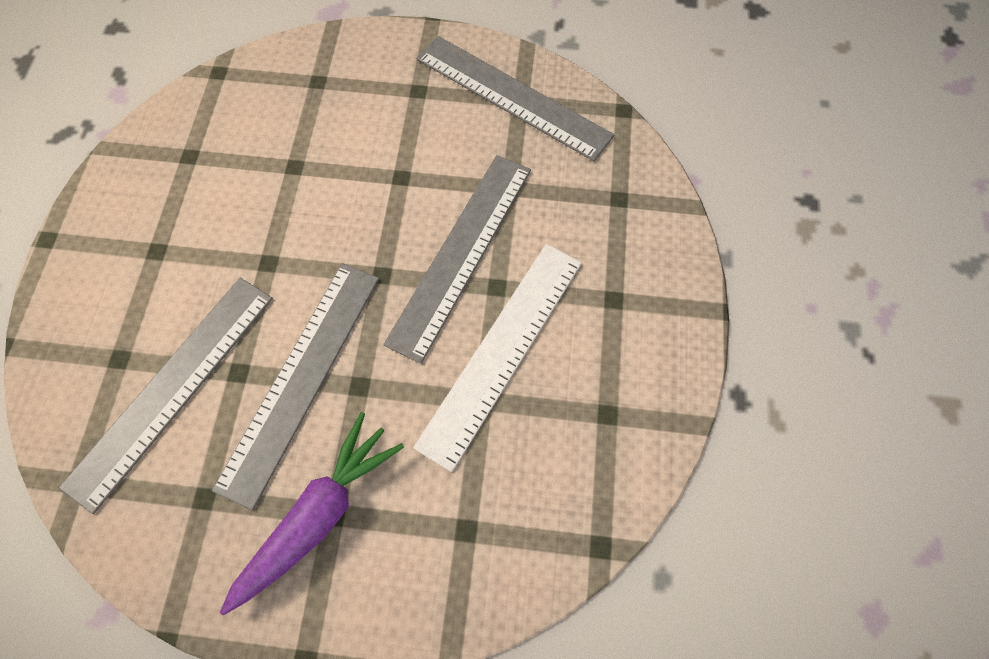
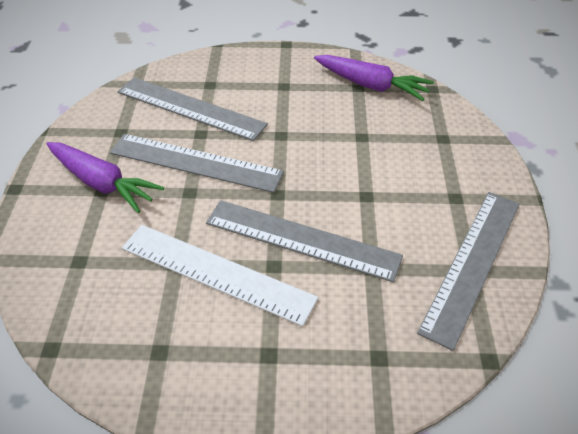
camera: 85 degrees right, 20 degrees down
(190, 139) = (371, 85): none -> purple carrot

